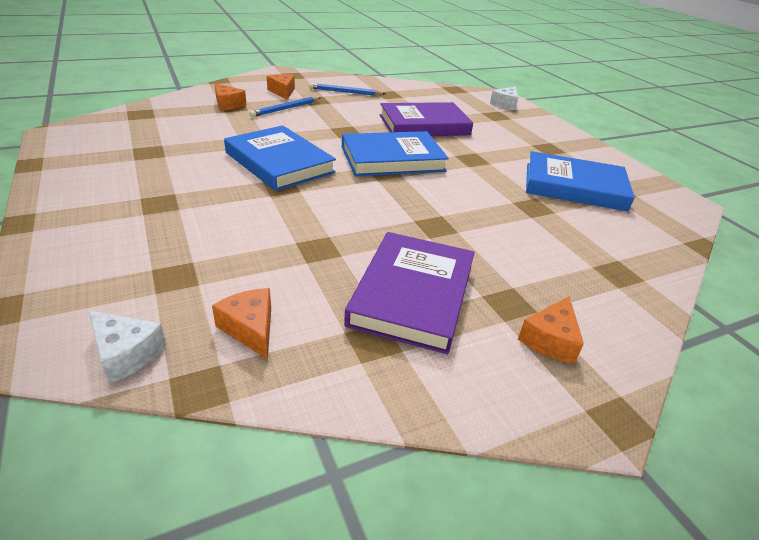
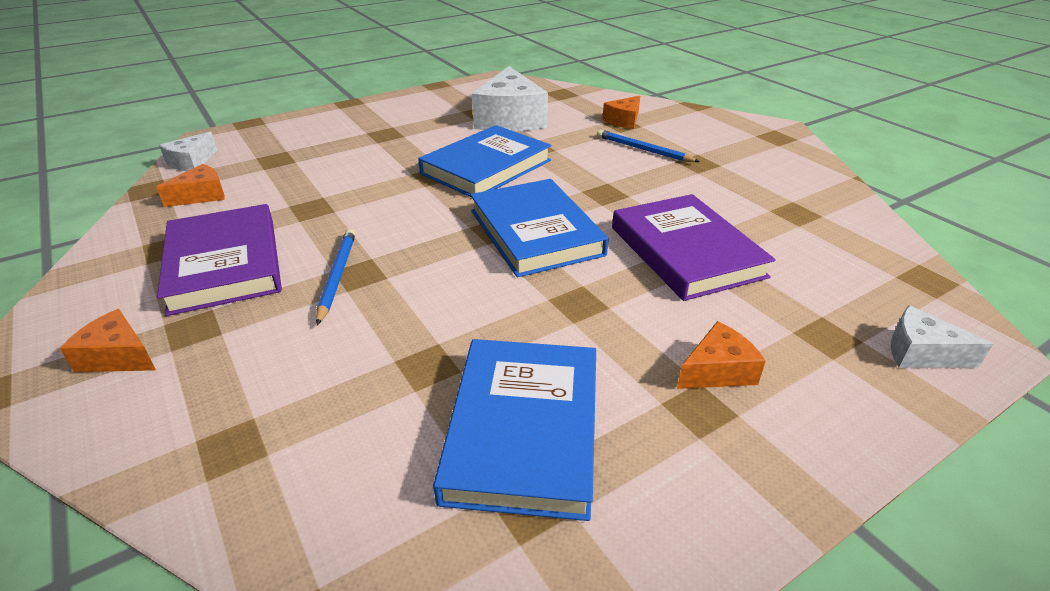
camera: 85 degrees right, 0 degrees up
(181, 141) = (510, 119): none -> white cheese
(283, 92) = (701, 140): orange cheese -> orange cheese (717, 371)
(345, 92) = (756, 178): blue pencil -> blue pencil (337, 276)
(412, 294) = (225, 264): purple book -> purple book turned 60 degrees clockwise

